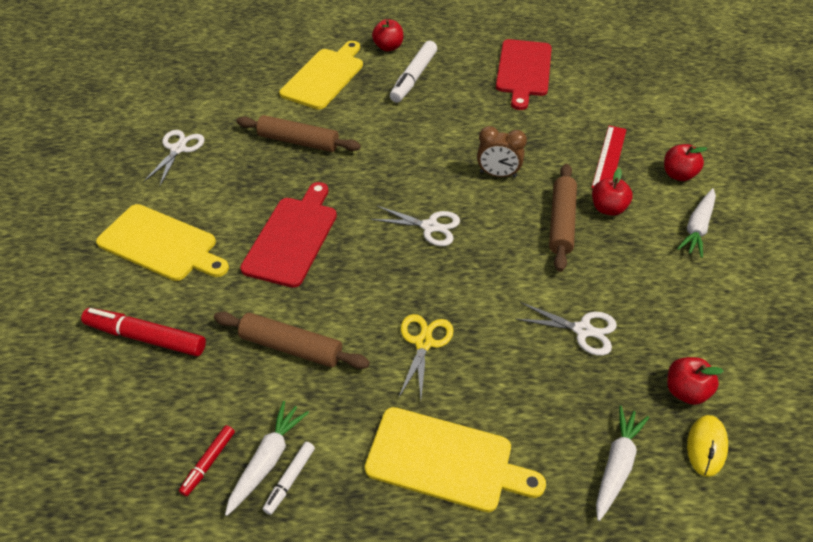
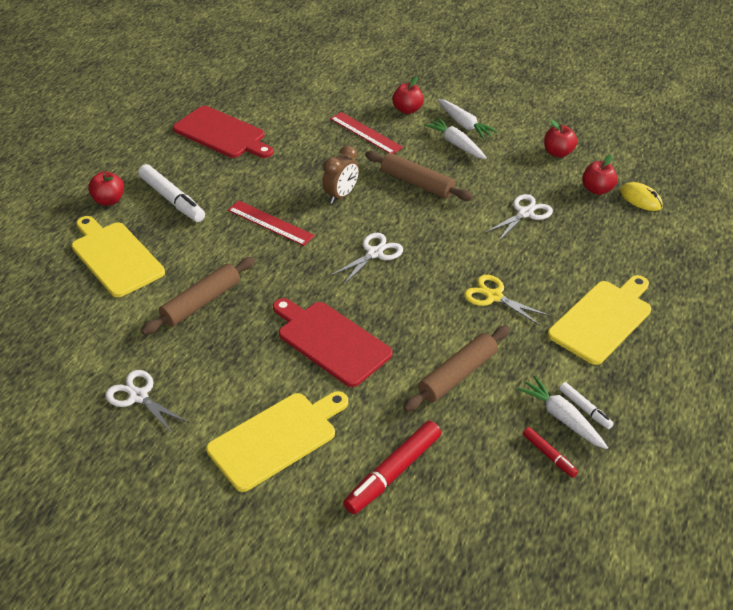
camera: 65 degrees left, 5 degrees down
(424, 143) = (270, 223): none -> red ruler
(608, 208) = (418, 155): red apple -> red apple (558, 153)
(616, 465) = (638, 241): white carrot -> white carrot (456, 144)

